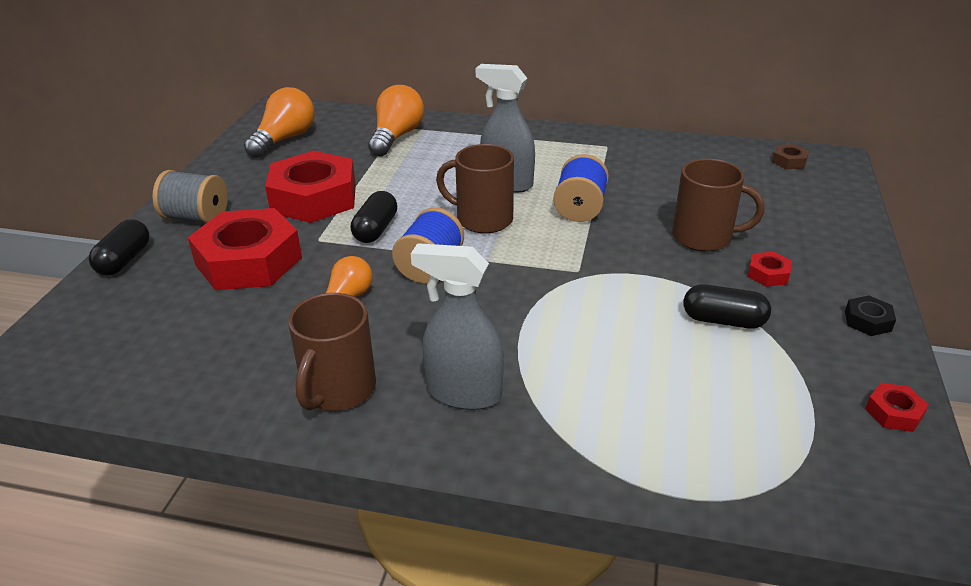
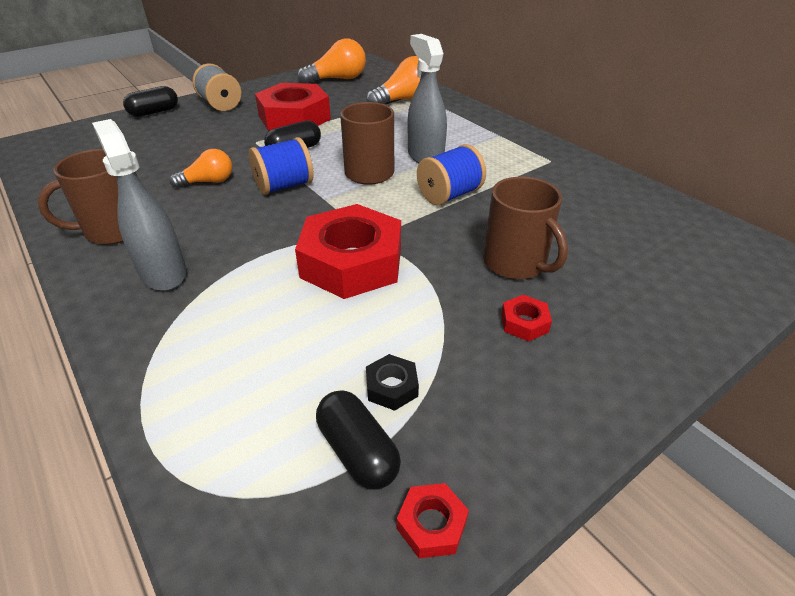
camera: 40 degrees right, 5 degrees up
(249, 261) = (202, 138): red nut -> red nut (352, 262)
(723, 320) = (416, 335): black capsule -> black capsule (358, 451)
(789, 161) = (719, 241): brown nut -> none
(867, 321) = (556, 423): black nut -> black nut (391, 387)

